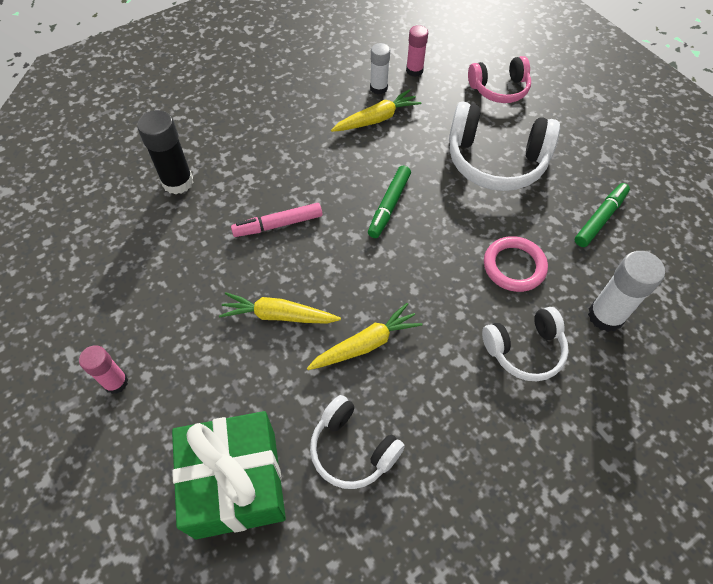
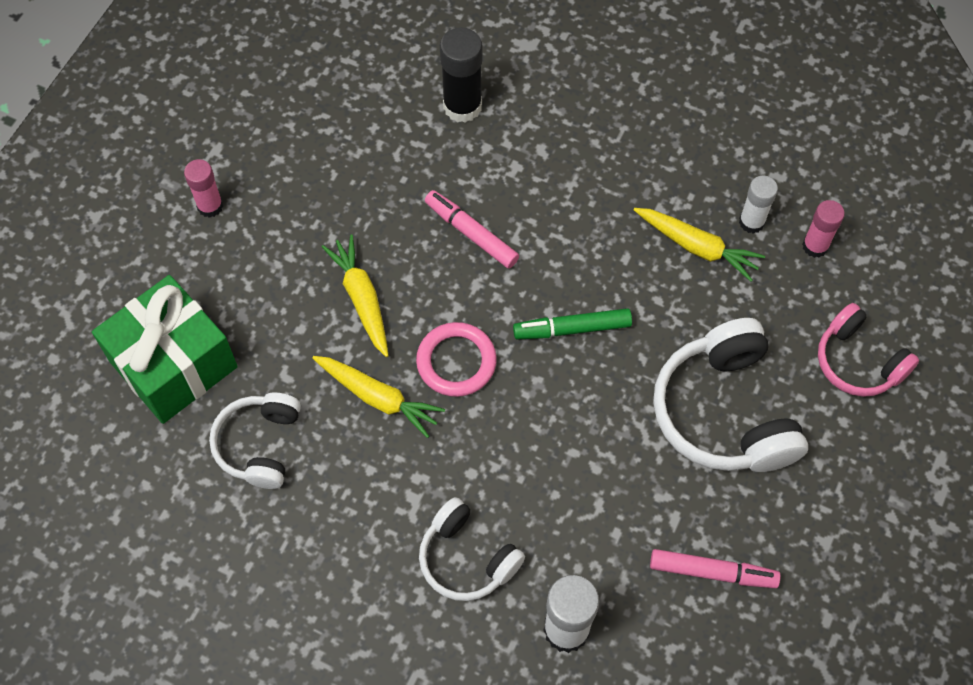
camera: 60 degrees right, 5 degrees up
(514, 266) = (573, 501): pink ring -> pink ring (456, 362)
(600, 219) = (712, 572): green marker -> pink marker

